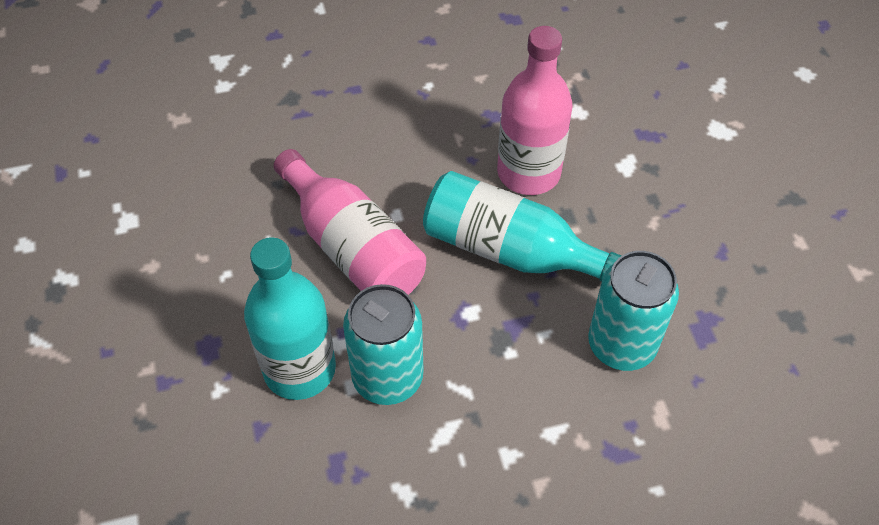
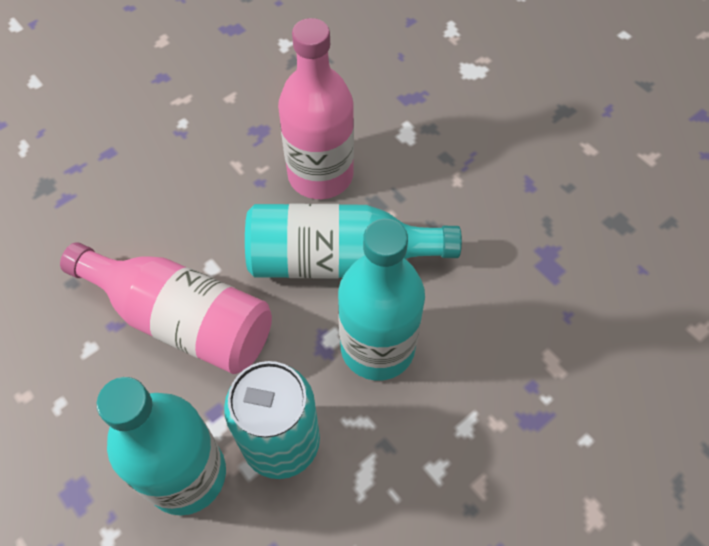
camera: 25 degrees left, 5 degrees up
(507, 336) = (377, 347): none -> turquoise bottle
(621, 345) = (486, 311): turquoise can -> none

